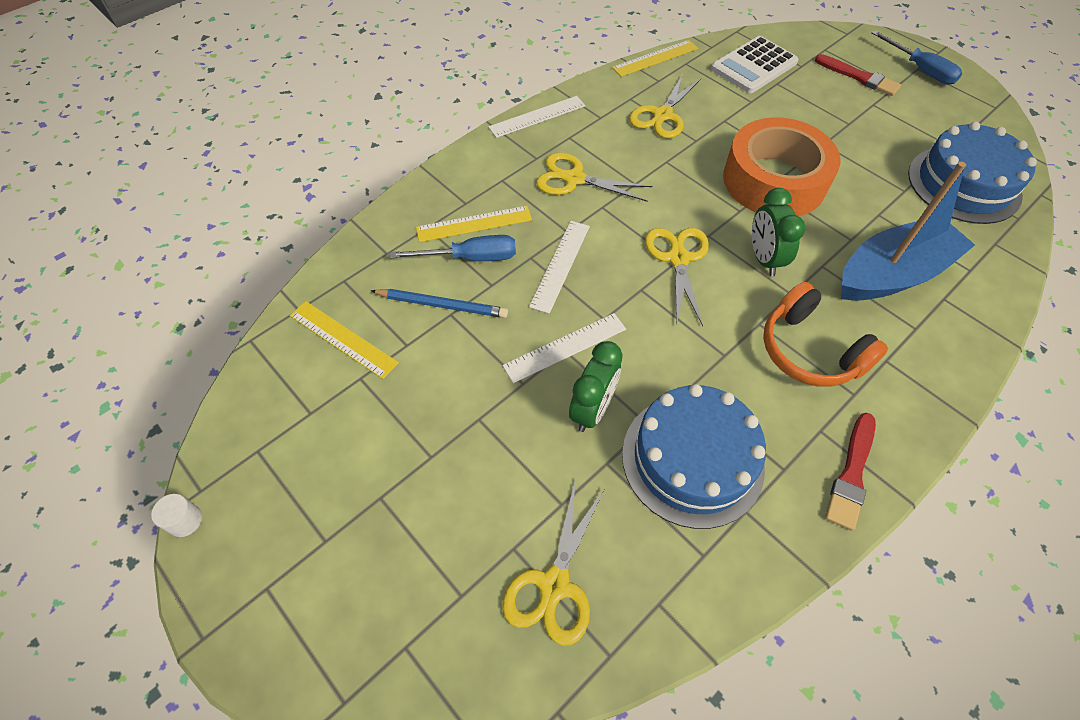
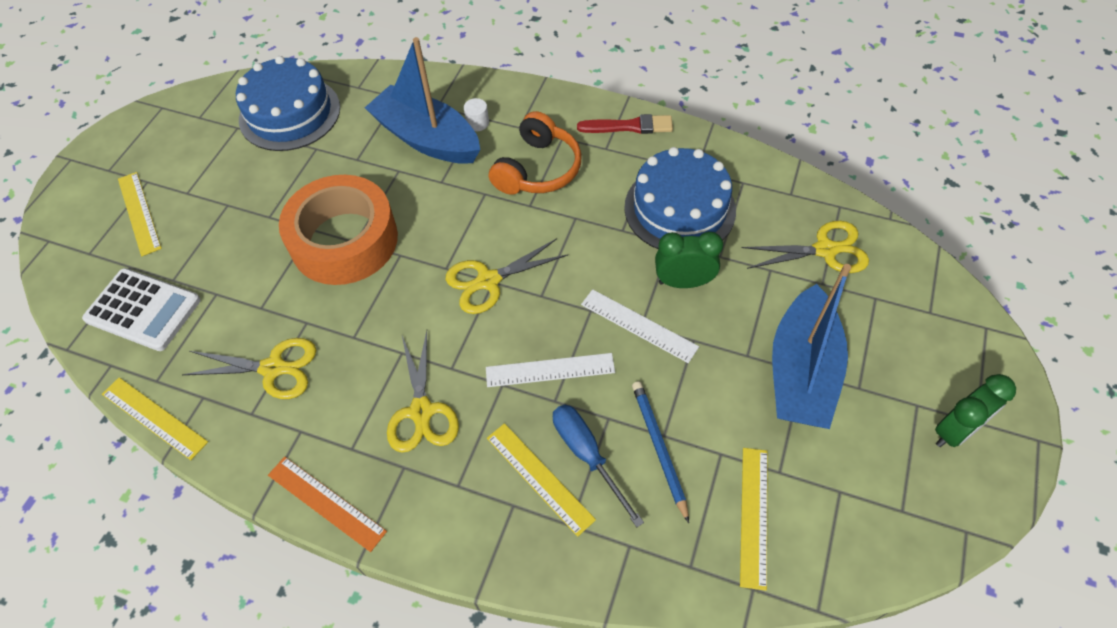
camera: 115 degrees left, 0 degrees up
(185, 520) = (993, 522): white cylinder -> white cylinder (477, 123)
(430, 455) = (801, 372): none -> blue boat
(537, 116) = (326, 503): white ruler -> orange ruler
(764, 259) = (454, 221): green clock -> green clock (955, 431)
(859, 77) = (139, 213): red brush -> yellow ruler
(920, 70) = (110, 168): blue screwdriver -> none

